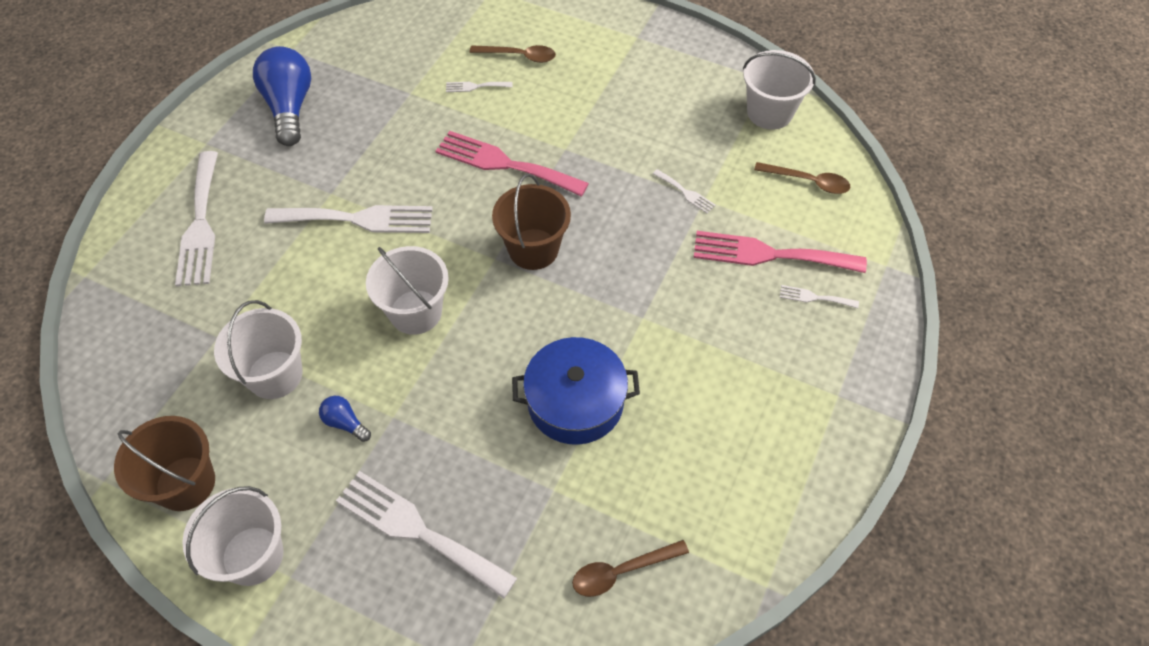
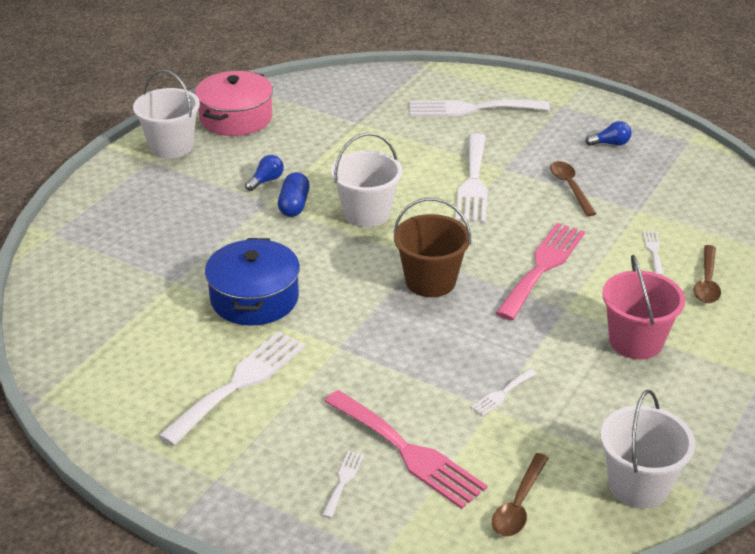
camera: 95 degrees right, 20 degrees down
(185, 483) = (236, 118): brown bucket -> pink pot
(275, 375) = (318, 148): white bucket -> none
(290, 107) = (610, 144): blue light bulb -> blue light bulb, size x0.46
(398, 386) = (294, 205): none -> blue capsule
(418, 531) = (163, 214): white fork -> white fork (239, 383)
(604, 105) = (636, 341): none -> pink bucket
(621, 571) = (90, 314): brown spoon -> brown spoon (570, 187)
(769, 254) = (408, 452): pink fork -> pink fork turned 120 degrees clockwise

